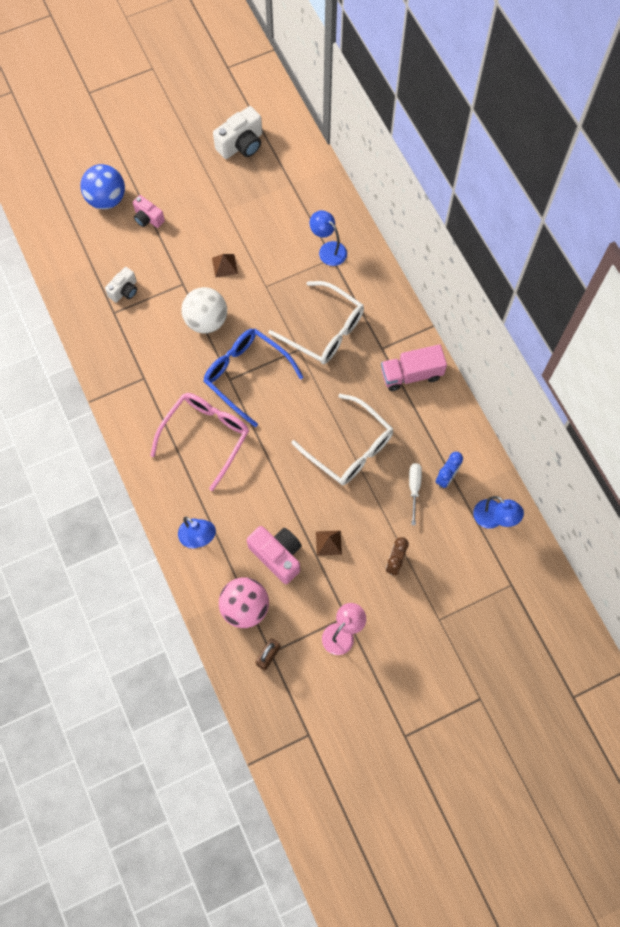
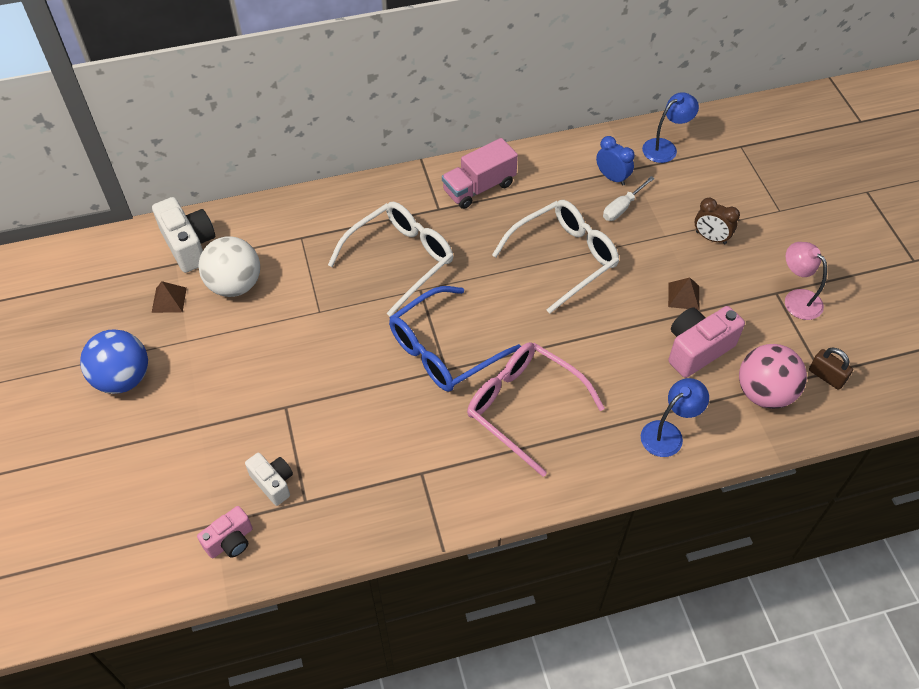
camera: 80 degrees left, 15 degrees down
(106, 199) = (107, 491): blue ball -> blue ball (123, 378)
(148, 218) = (163, 438): pink camera -> pink camera (230, 541)
(206, 320) = (351, 385): white ball -> white ball (235, 285)
(224, 265) = (272, 353): brown pyramid -> brown pyramid (169, 300)
(241, 145) = (90, 310): white camera -> white camera (189, 245)
(328, 249) = (287, 239): blue lamp -> none
(411, 374) = (479, 187): pink truck -> pink truck turned 60 degrees clockwise
(414, 488) = (622, 207): white screwdriver -> white screwdriver turned 60 degrees counterclockwise

